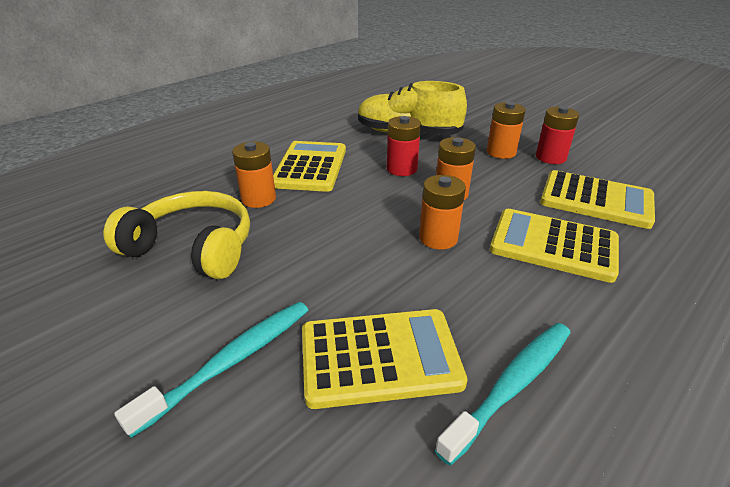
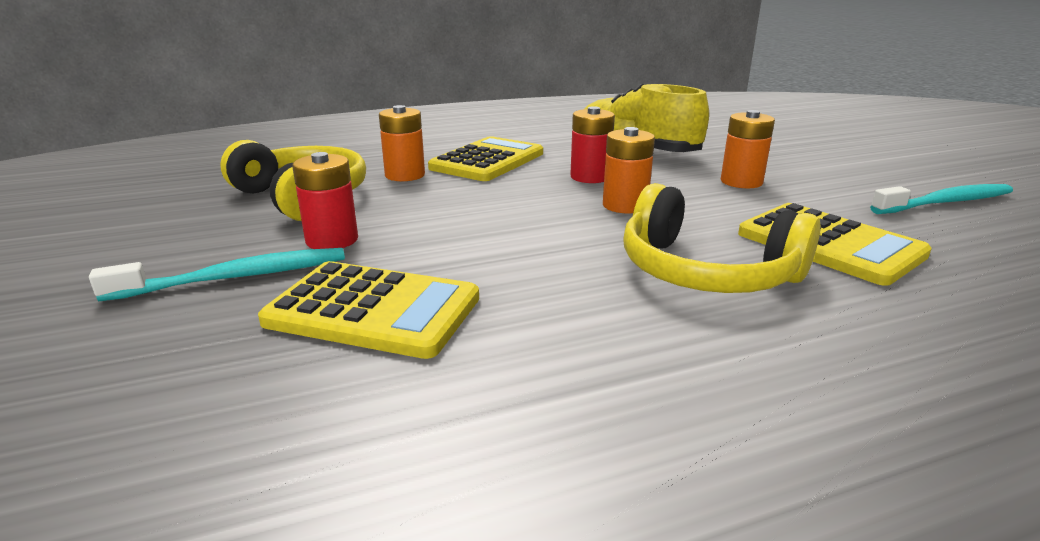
camera: 25 degrees right, 10 degrees down
(438, 238) = (560, 237): orange battery -> none
(512, 385) = (489, 370): turquoise toothbrush -> turquoise toothbrush (945, 203)
(550, 157) = (810, 196): red battery -> red battery (332, 240)
(553, 245) = (706, 271): yellow calculator -> yellow headphones

